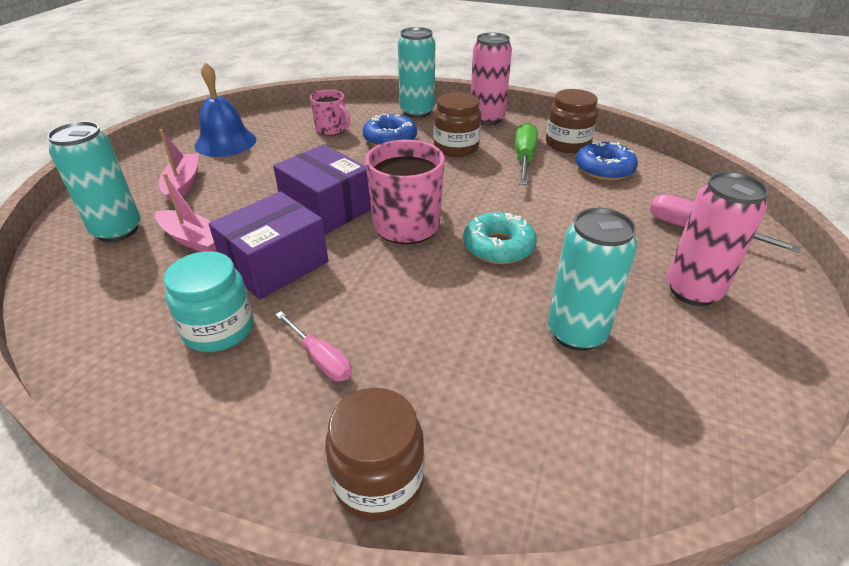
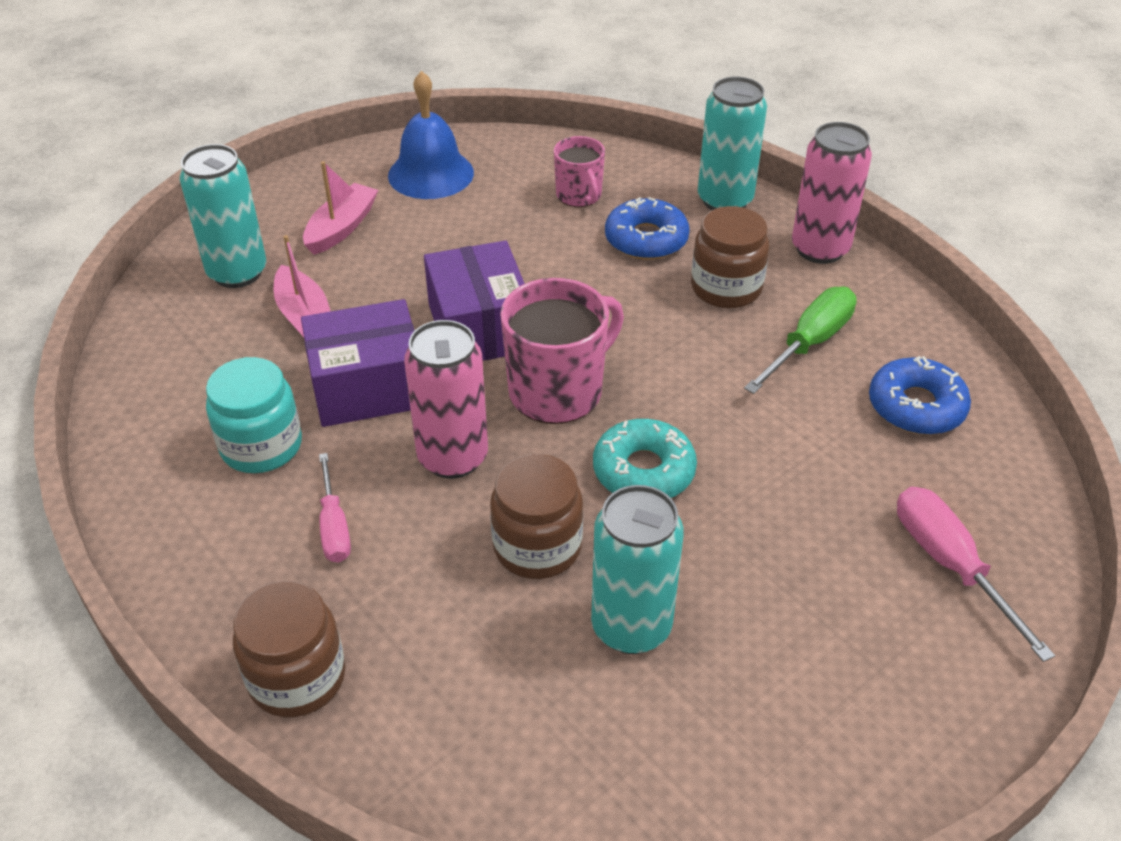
camera: 30 degrees right, 5 degrees up
(567, 144) = (903, 340): brown jar -> brown jar (537, 547)
(692, 291) = (839, 644): pink can -> pink can (453, 457)

